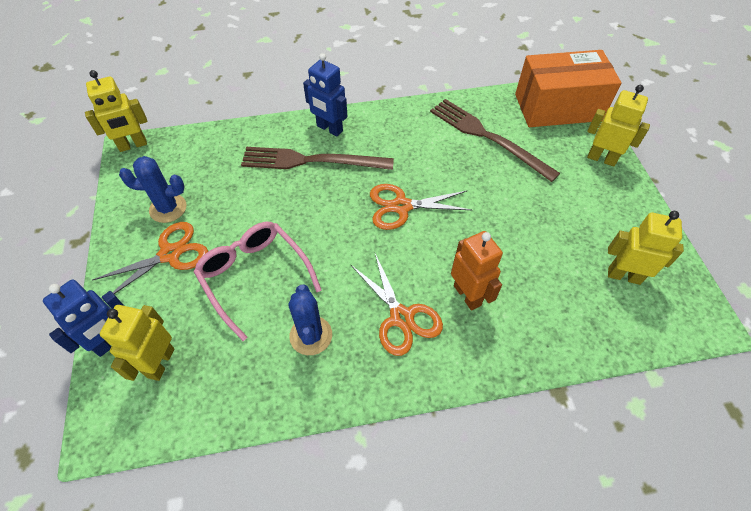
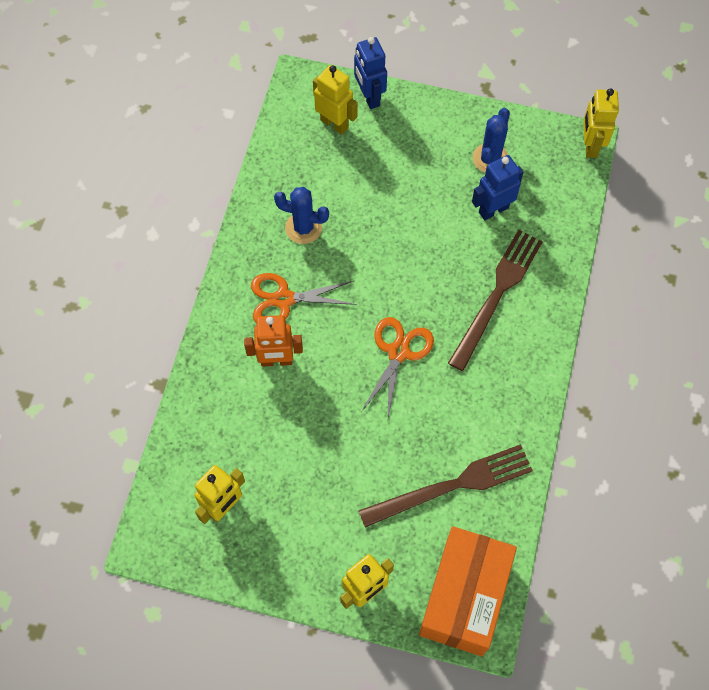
camera: 115 degrees right, 10 degrees up
(170, 254) = (435, 149): orange scissors -> none
(254, 277) = (380, 205): pink glasses -> none
(329, 129) = (537, 329): blue robot -> blue robot (493, 209)

